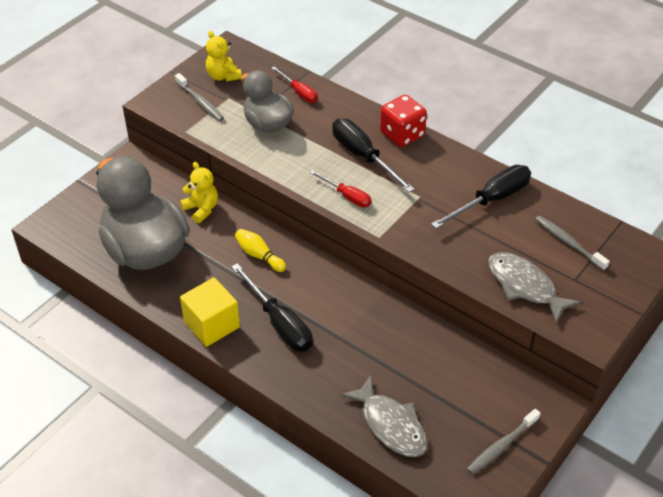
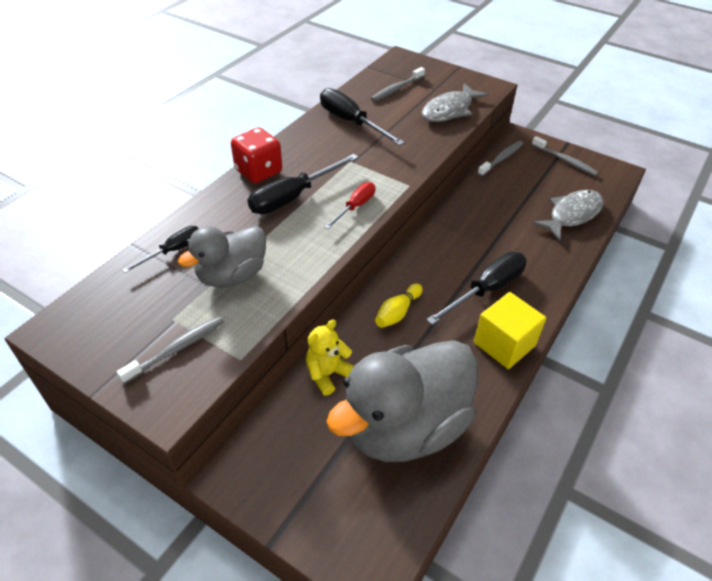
camera: 95 degrees left, 0 degrees up
(223, 76) = (121, 329): yellow teddy bear -> none
(299, 92) = (173, 251): red screwdriver -> black screwdriver
(500, 376) = (501, 159): none -> grey toothbrush

